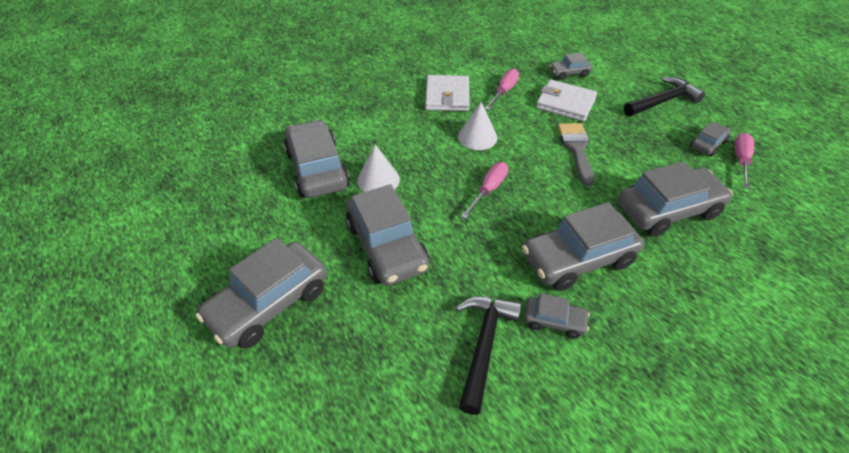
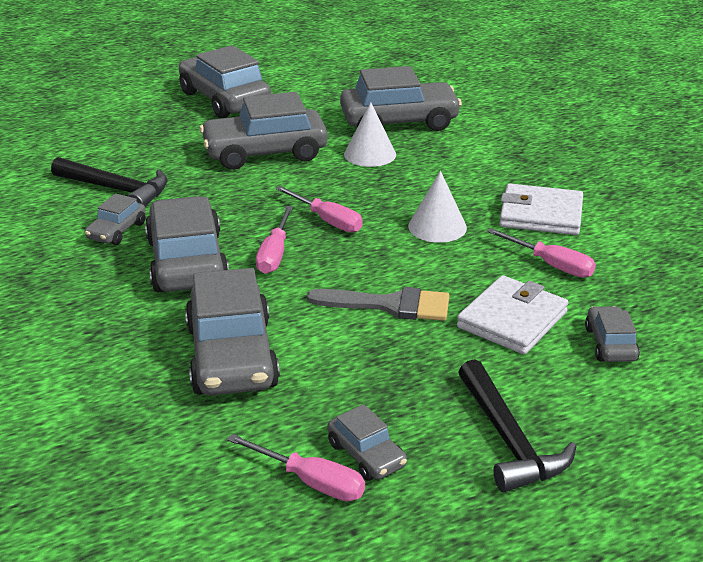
camera: 100 degrees right, 15 degrees down
(544, 210) = (275, 254): none -> pink screwdriver

